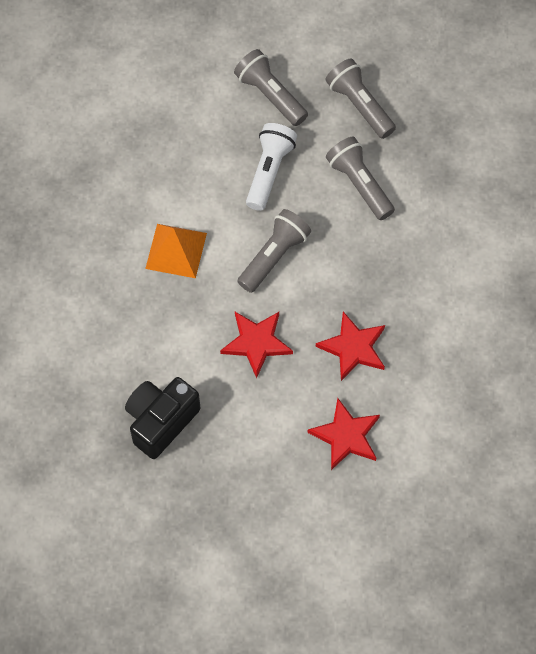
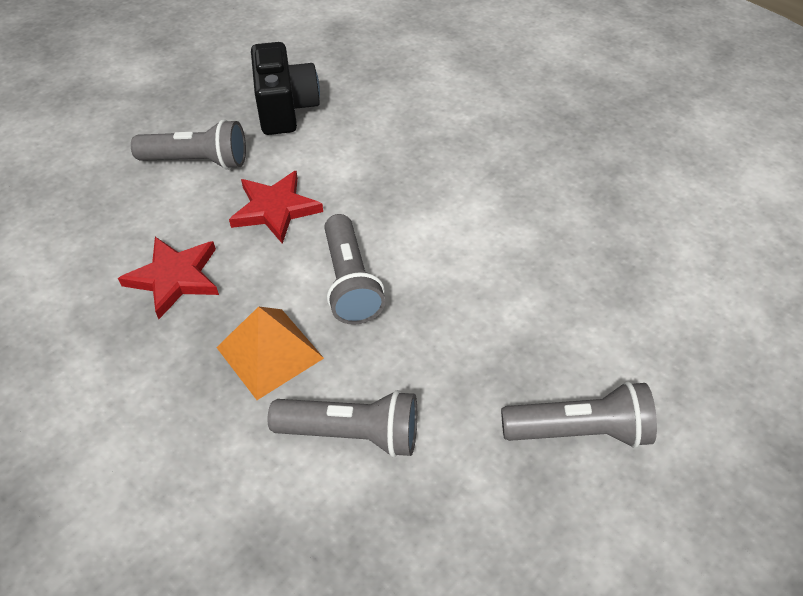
camera: 130 degrees right, 15 degrees down
(176, 250) = (442, 211): orange pyramid -> orange pyramid (270, 353)
(269, 171) = (462, 351): white flashlight -> none
(346, 436) = (107, 212): red star -> none
(359, 105) = (472, 532): grey flashlight -> grey flashlight (198, 161)

